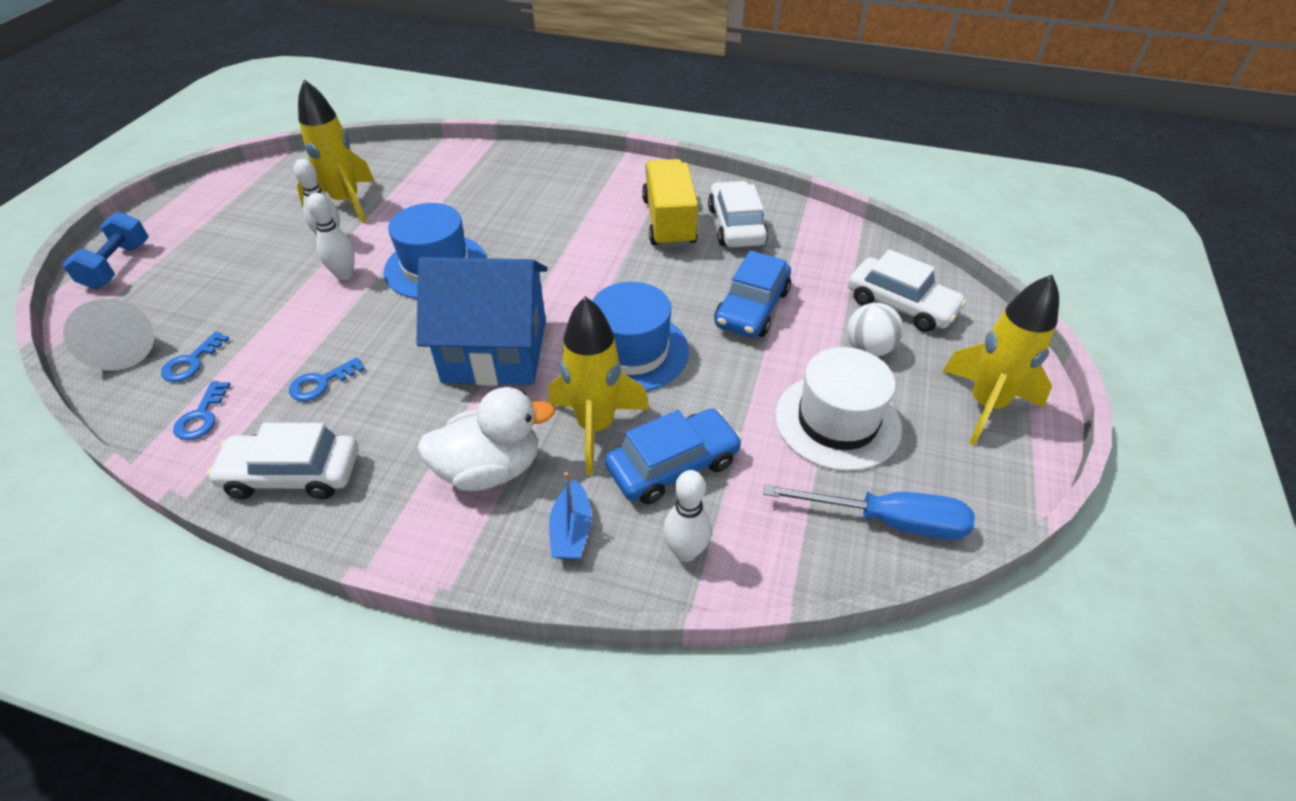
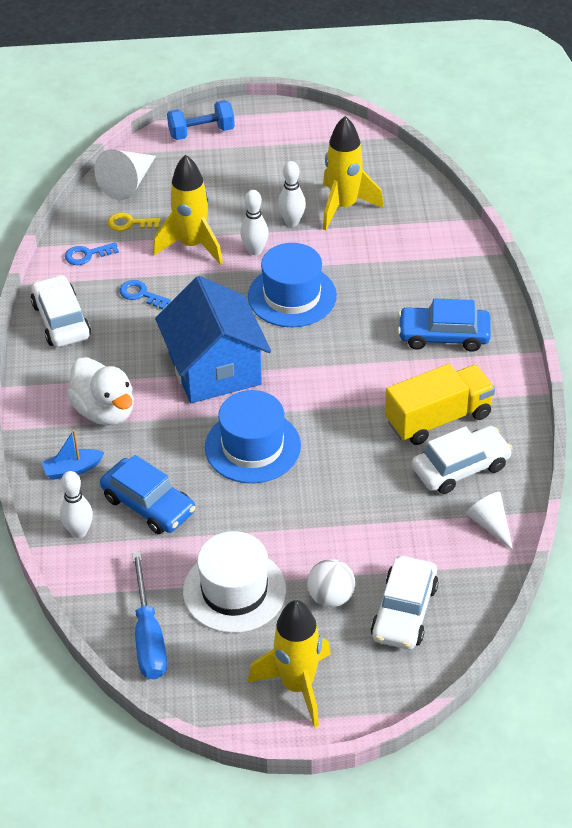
camera: 70 degrees right, 0 degrees up
(192, 362) = (130, 223): blue key -> yellow key
(595, 427) = (165, 452): yellow rocket -> yellow rocket (192, 245)
(752, 308) = (344, 508): blue car -> blue car (443, 336)
(811, 228) = (490, 524): none -> white cone

